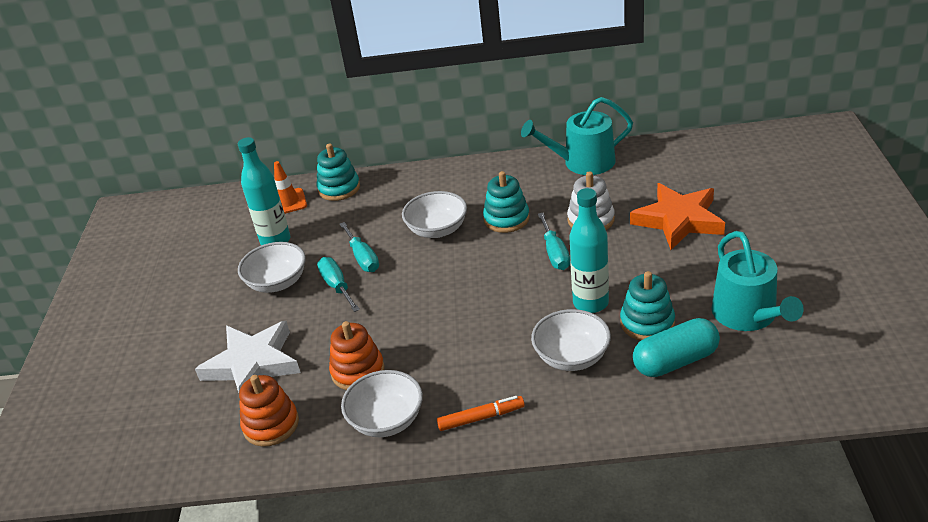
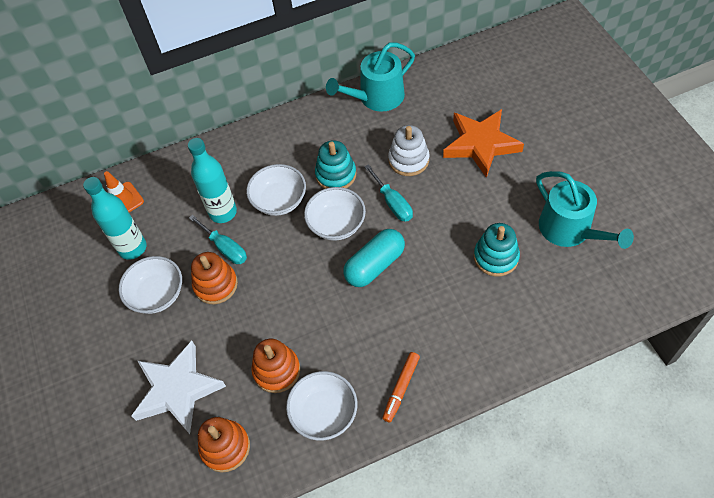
camera: 20 degrees left, 20 degrees up
(337, 286) = (216, 285): turquoise screwdriver -> orange stacking toy
(339, 188) = (165, 173): turquoise stacking toy -> none
(480, 418) = (401, 388): orange marker -> orange marker turned 150 degrees clockwise
(571, 357) = (449, 307): white bowl -> white bowl (336, 224)
(590, 303) = (443, 248): turquoise bottle -> turquoise bottle (223, 212)
(675, 361) = (531, 289): turquoise capsule -> turquoise capsule (374, 265)

